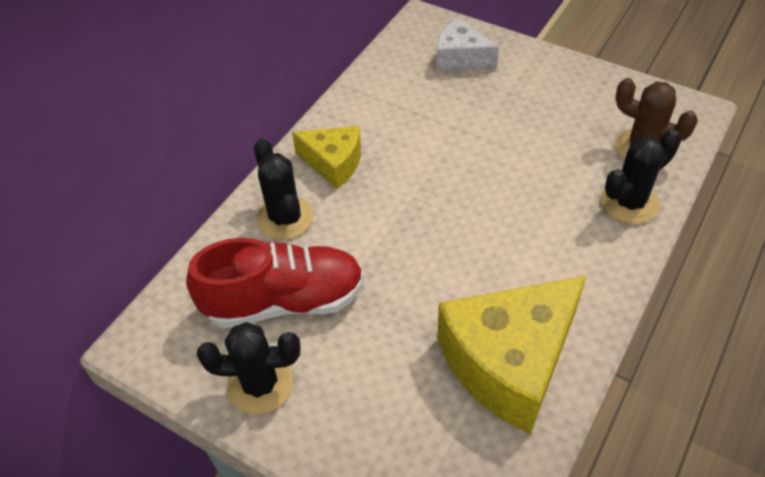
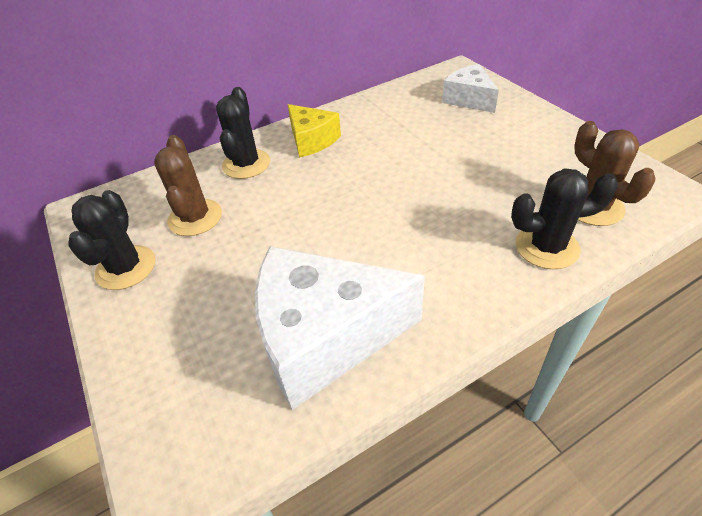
camera: 30 degrees right, 5 degrees down
(260, 384) = (126, 268): black cactus -> black cactus turned 60 degrees clockwise
(284, 301) = (195, 218): red shoe -> brown cactus
(509, 363) = (324, 337): yellow cheese -> white cheese

